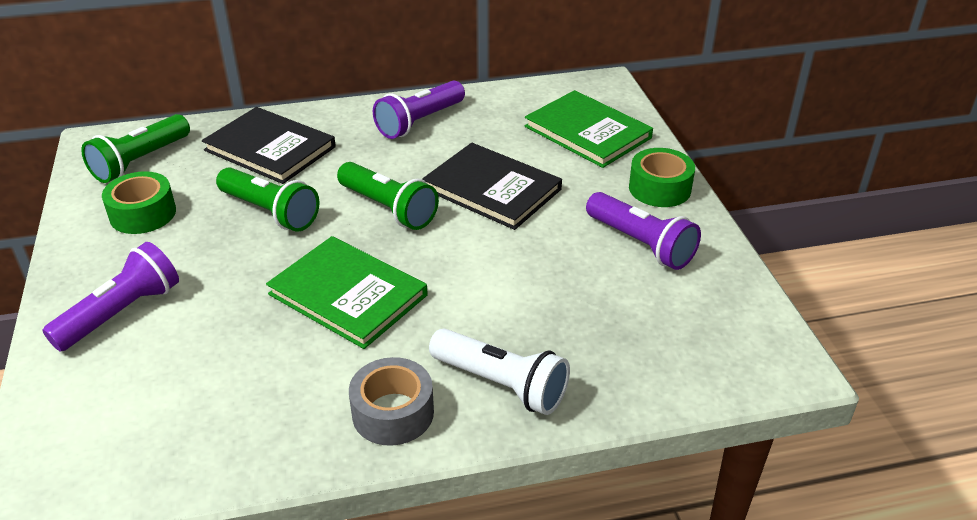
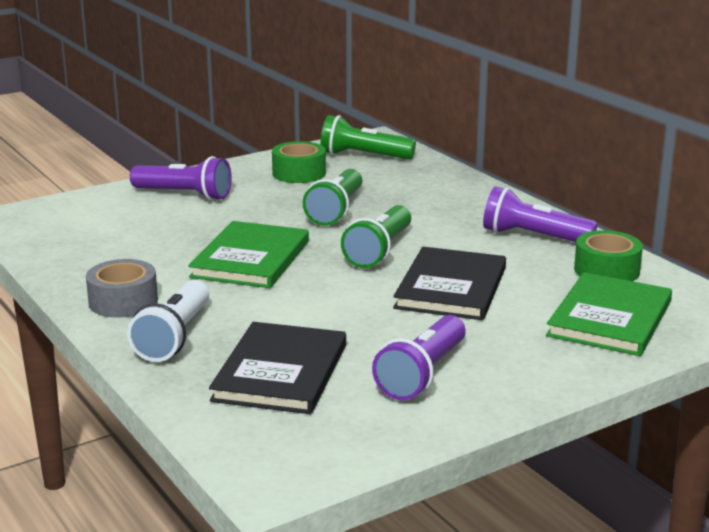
camera: 70 degrees right, 15 degrees down
(270, 149) = (425, 191): black book -> black book (280, 372)
(659, 188) = (537, 373): green tape -> green tape (606, 270)

